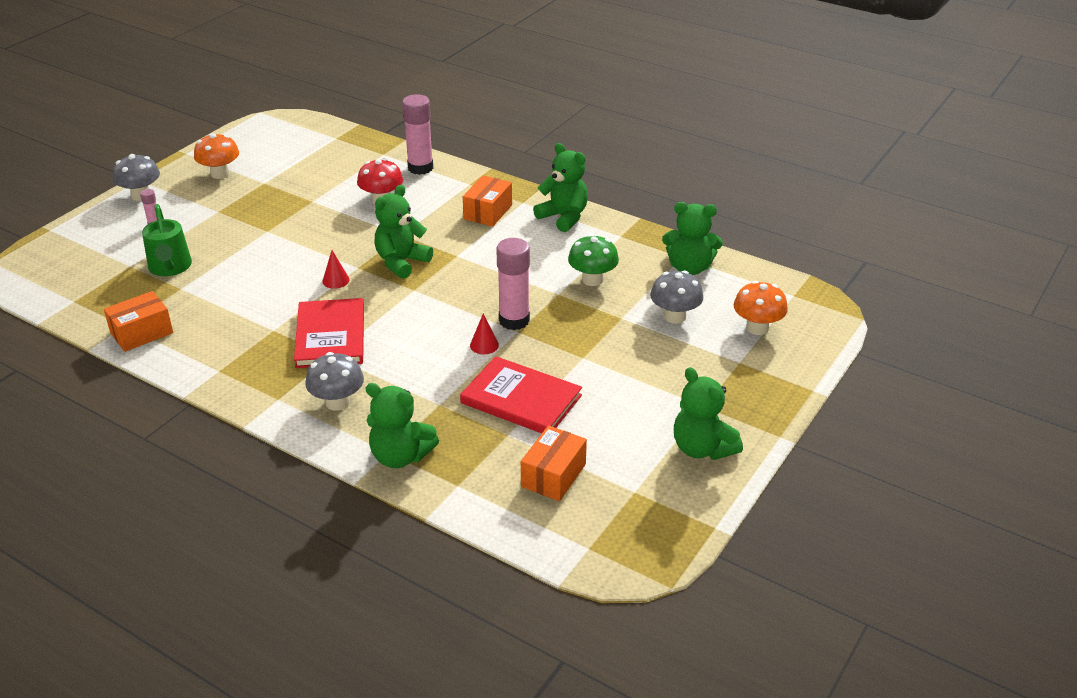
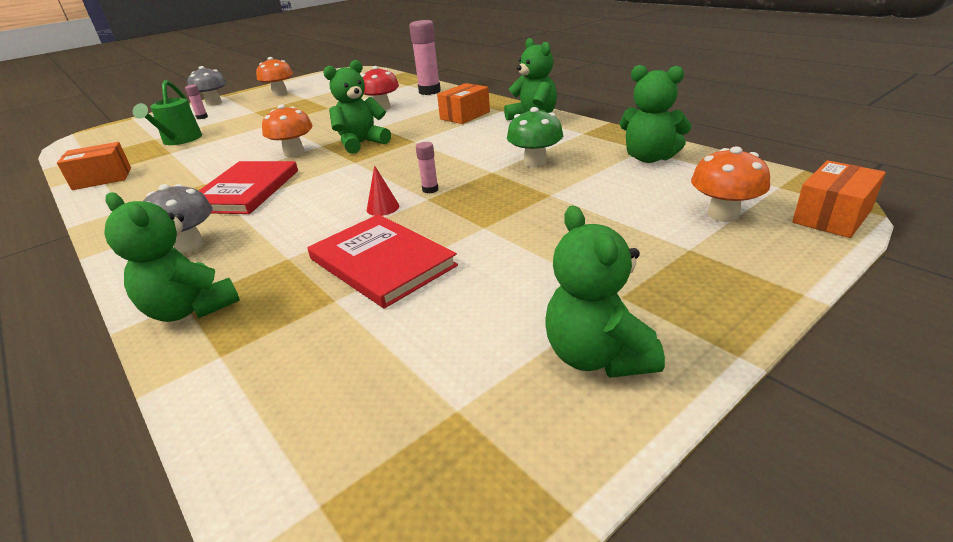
camera: 20 degrees right, 5 degrees down
(336, 280) = (294, 153): red cone -> orange mushroom
(514, 320) = (430, 189): pink glue stick -> pink glue stick, size x0.47
(553, 475) = (352, 363): orange box -> orange box (831, 216)
(674, 316) = (615, 197): grey mushroom -> none

